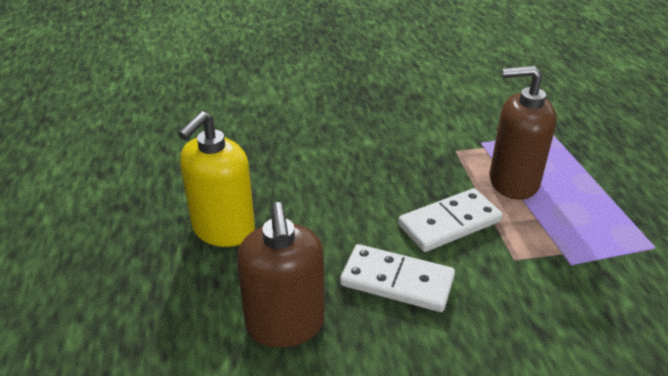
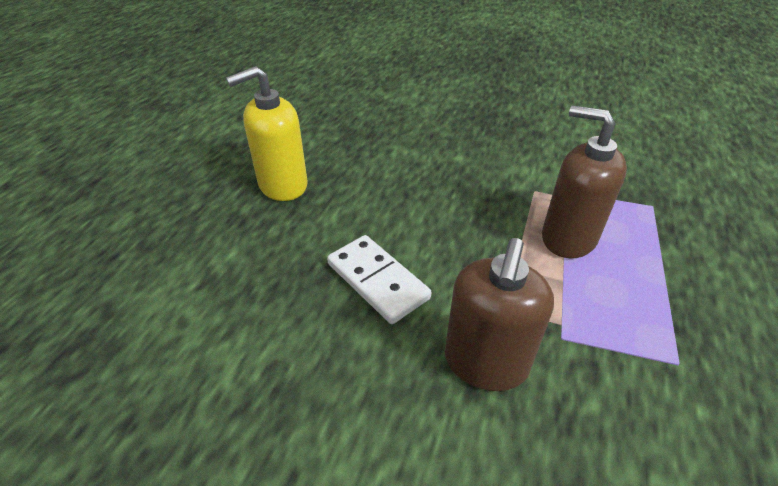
camera: 30 degrees right, 5 degrees up
(285, 324) = (259, 275): brown soap dispenser -> brown soap dispenser (485, 363)
(449, 223) = (470, 251): white domino -> none

